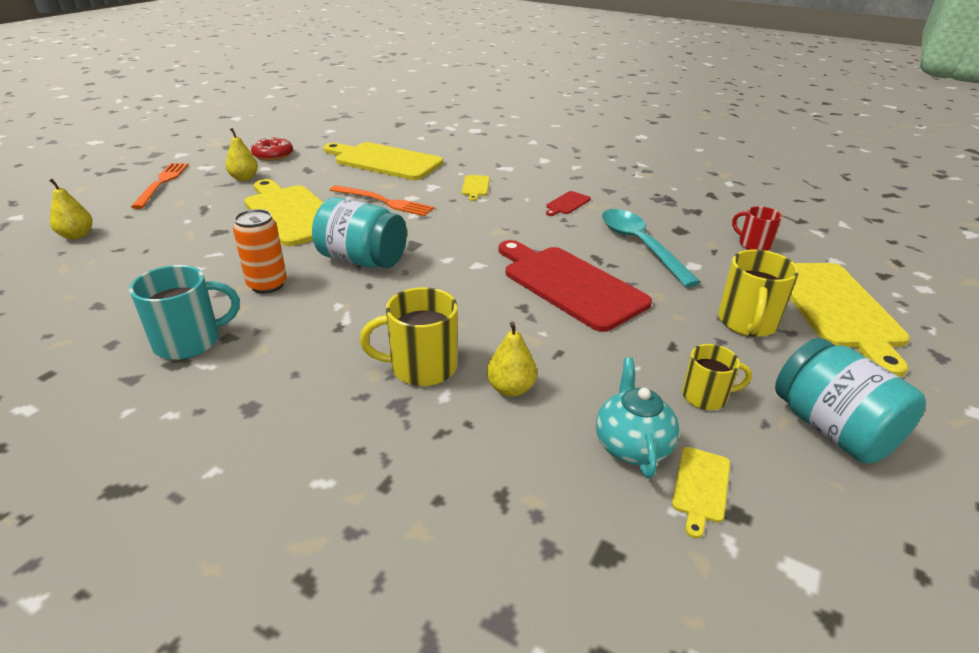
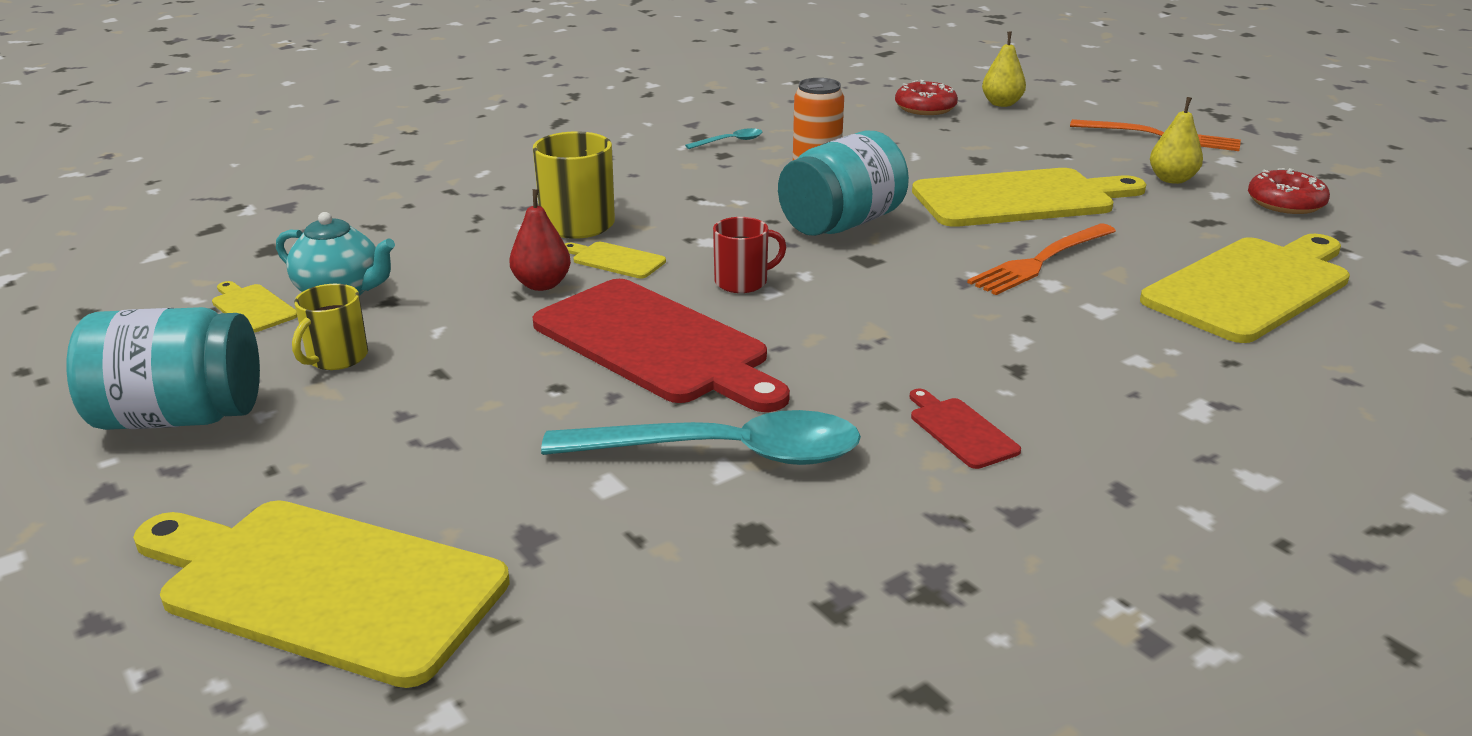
camera: 115 degrees right, 5 degrees down
(85, 264) = (925, 108): none -> red donut
(189, 342) = (730, 141): turquoise mug -> turquoise spoon
(475, 187) = (1087, 350): yellow cutting board -> yellow cutting board (615, 260)
(510, 388) = (494, 257): yellow pear -> none
(535, 348) = (542, 285): none -> red pear
(570, 284) = (656, 345): red cutting board -> red cutting board turned 60 degrees clockwise
(747, 323) = (408, 459): yellow mug -> none
(753, 245) = (614, 613): red mug -> red mug (742, 282)

